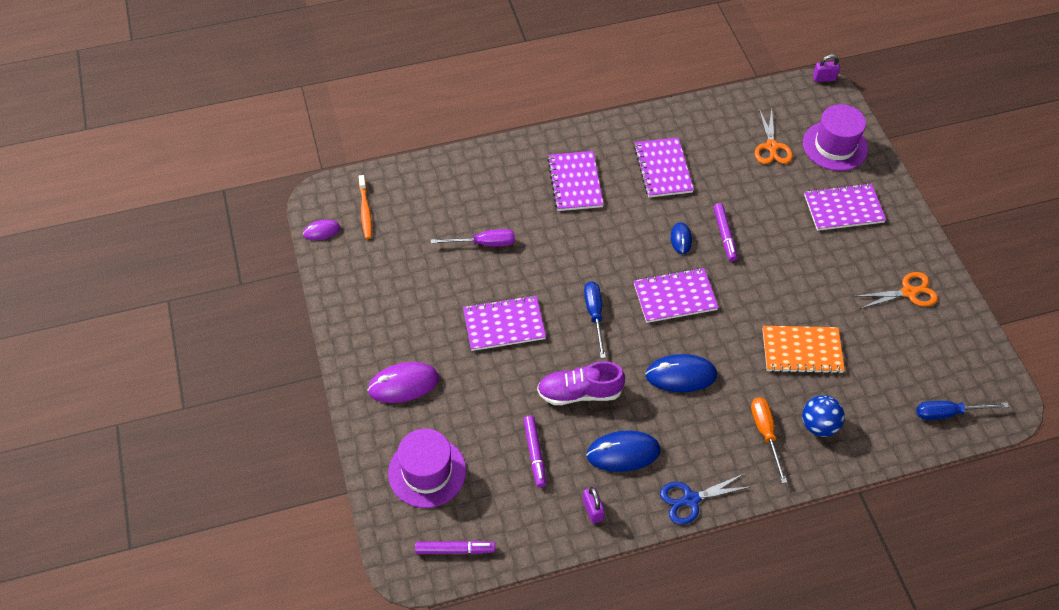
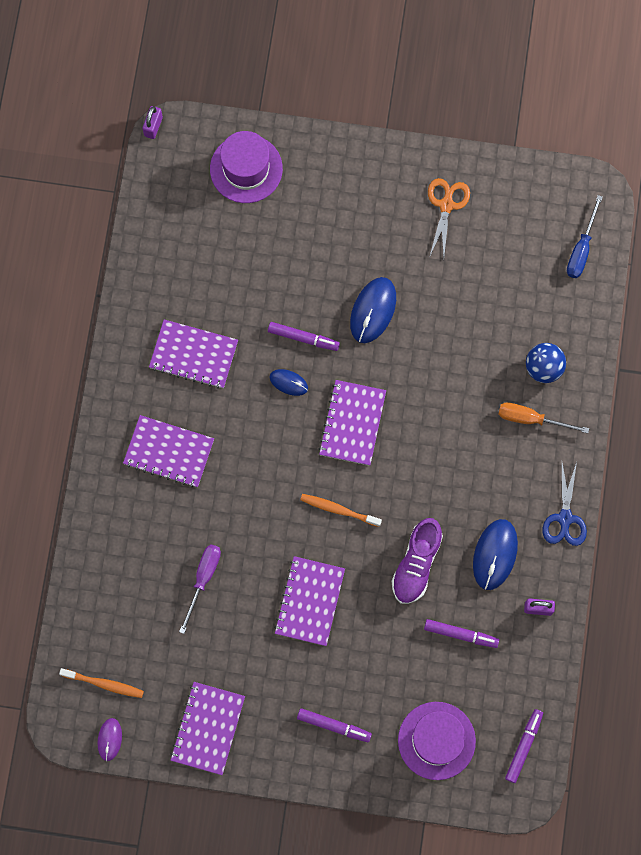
camera: 65 degrees left, 20 degrees up
(403, 384) = (334, 726): purple mouse -> purple marker
(594, 315) = (338, 510): blue screwdriver -> orange toothbrush
(681, 375) = (439, 462): blue mouse -> blue mouse (373, 311)
(771, 147) = (217, 231): orange scissors -> none
(802, 351) = (463, 339): orange notebook -> none
(843, 208) = (325, 207): purple notebook -> purple notebook (208, 728)

